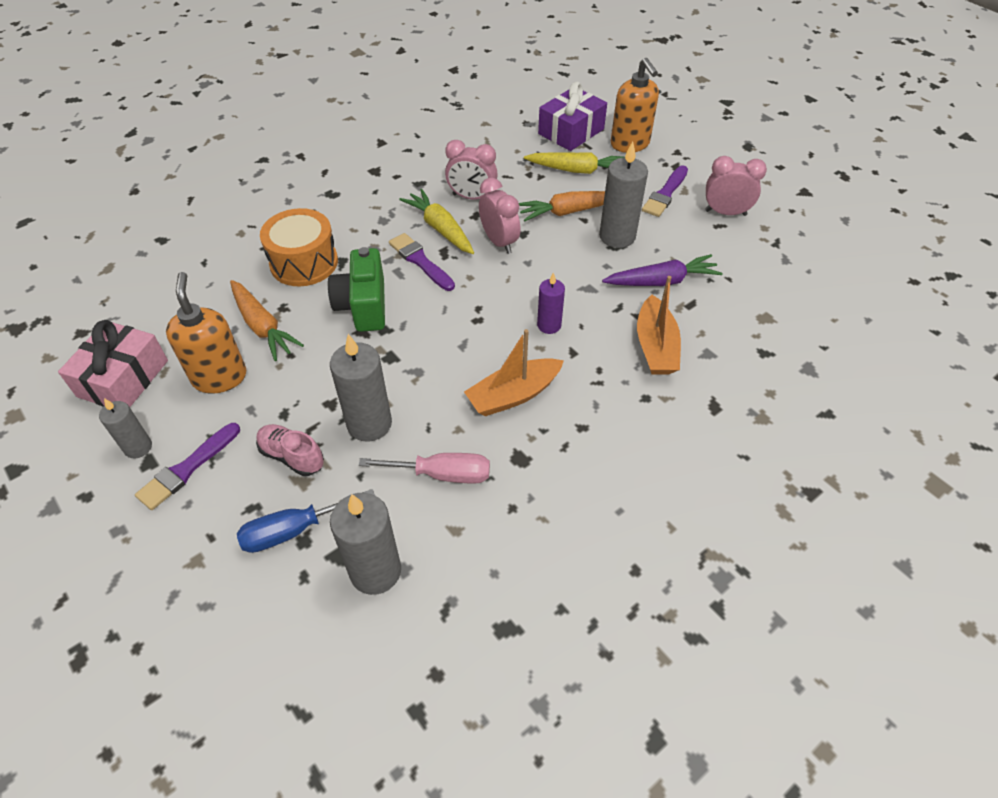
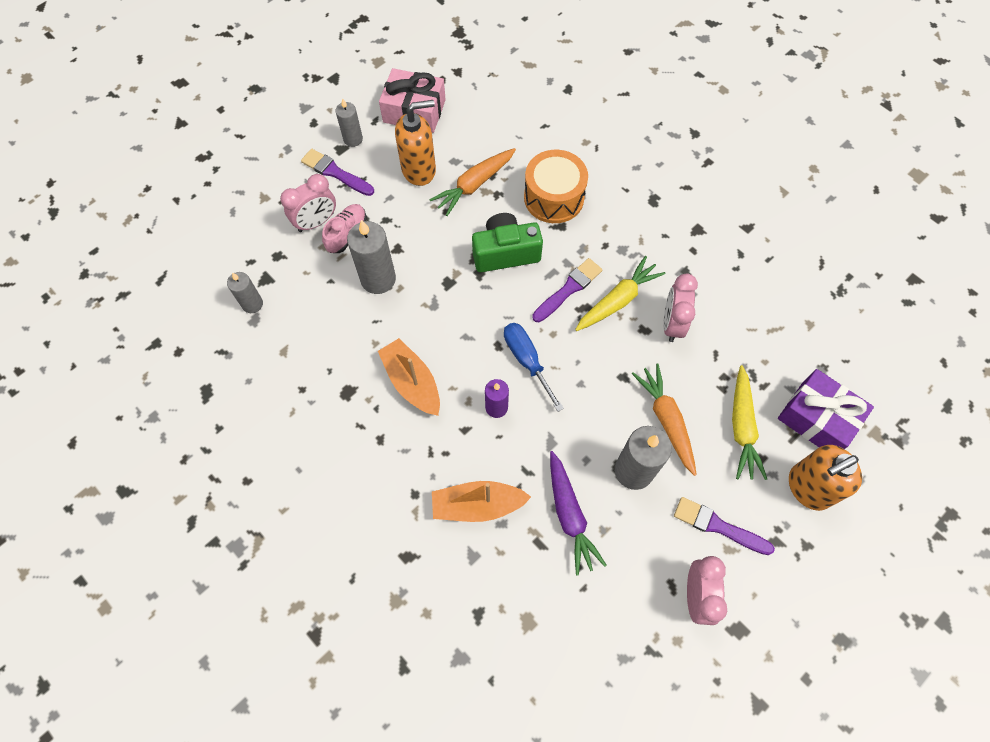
camera: 85 degrees right, 15 degrees up
(293, 530) = (285, 248): blue screwdriver -> blue screwdriver (527, 360)
(375, 571) = (252, 304): grey candle -> grey candle, size x0.60
(442, 474) = (331, 336): pink screwdriver -> none
(499, 242) = (606, 355): pink clock -> pink clock (316, 222)

